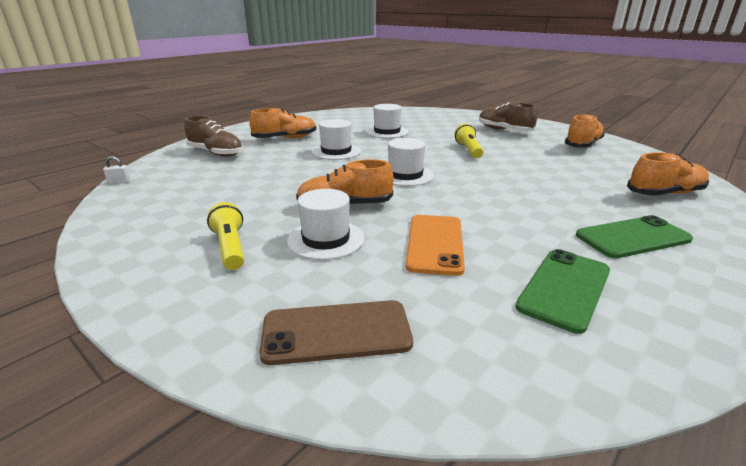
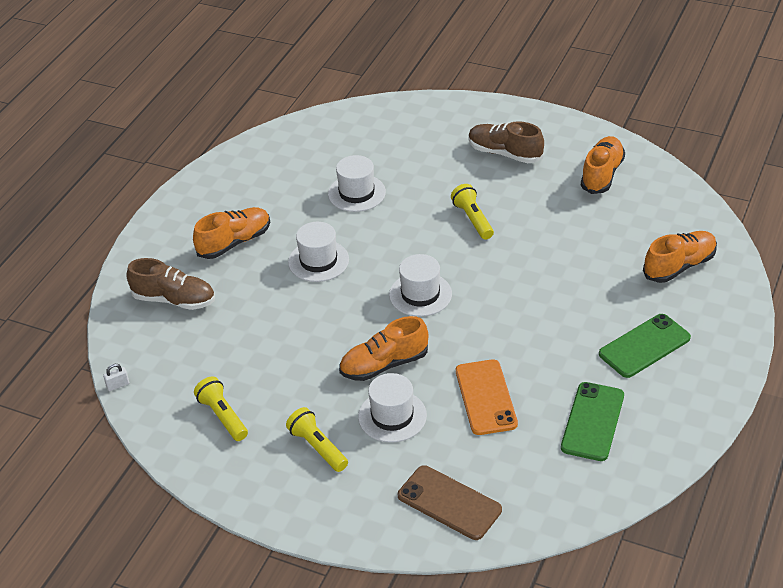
camera: 15 degrees left, 15 degrees up
(172, 211) = (223, 416): none -> yellow flashlight
(336, 332) = (449, 503): brown phone -> brown phone turned 60 degrees clockwise

